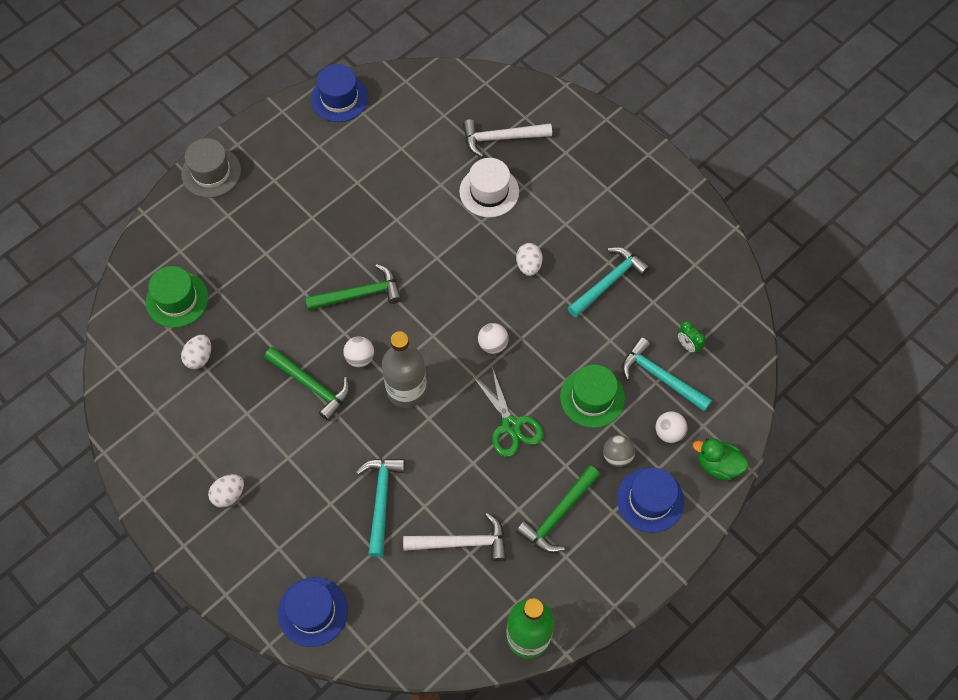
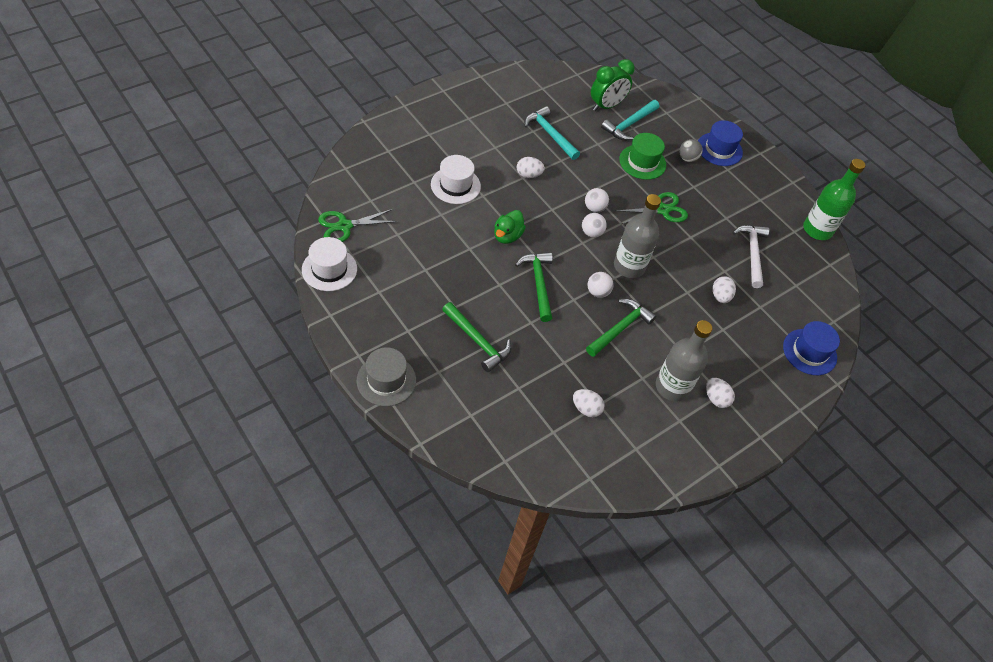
camera: 90 degrees left, 10 degrees down
(177, 299) = (524, 422): green hat -> none
(238, 445) = (672, 387): none -> grey bottle
(339, 98) = (329, 269): blue hat -> white hat
(381, 500) = (720, 296): turquoise hammer -> white egg
(400, 99) = (344, 226): none -> green scissors
(501, 138) = (405, 168): white hammer -> none
(558, 515) = (730, 197): green hammer -> green hammer (478, 341)
(669, 432) = (671, 129): white ball -> white ball (591, 233)
(687, 345) = (606, 106): green clock -> green clock, size x1.98
(718, 465) = (695, 112): green duck -> green duck (507, 236)

